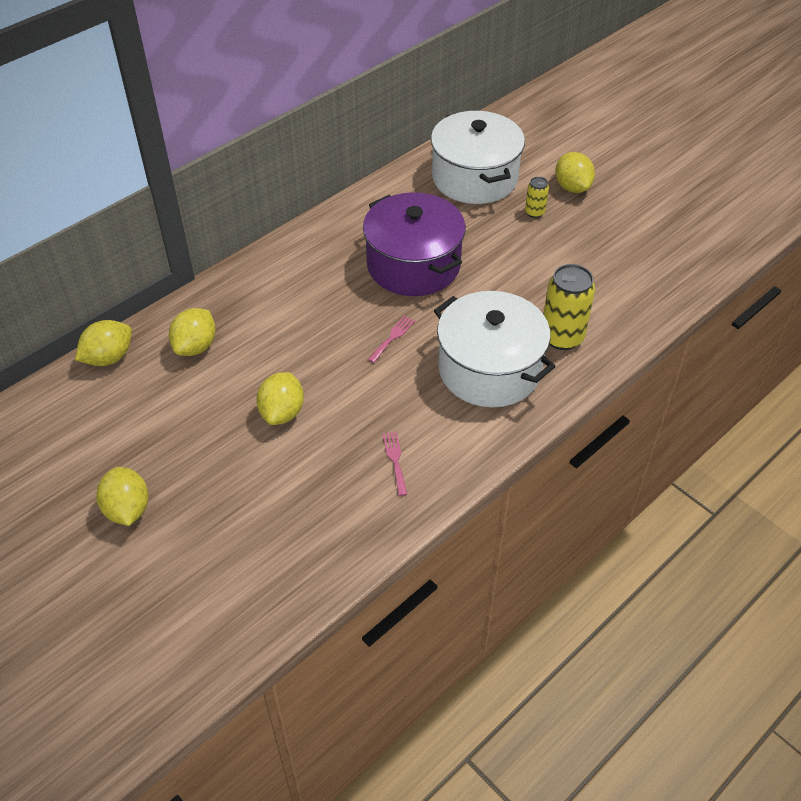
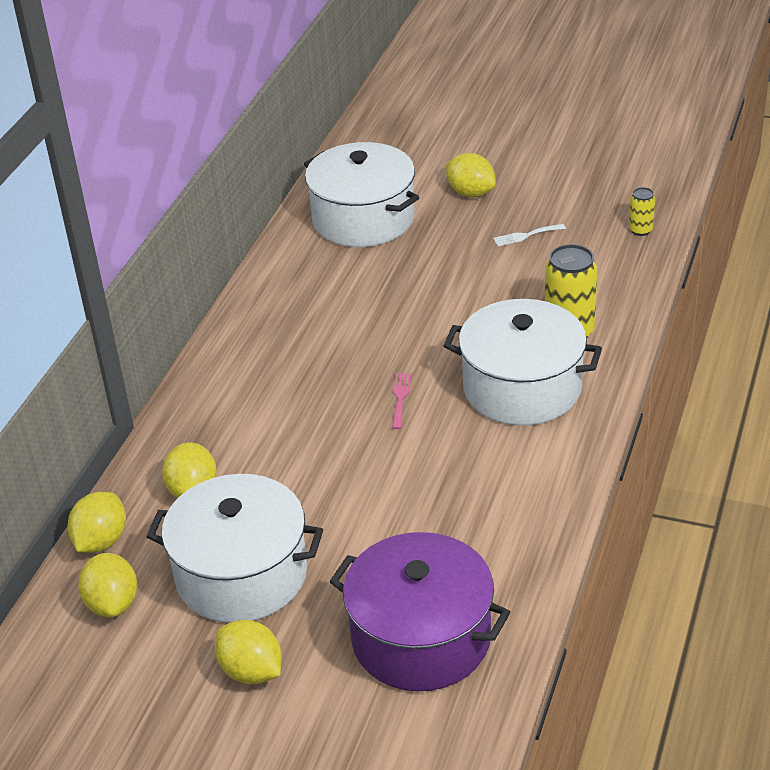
camera: 25 degrees left, 10 degrees down
(178, 428) = (241, 574): none -> white pot
(282, 412) = (342, 512): yellow lemon -> yellow lemon (112, 603)
(395, 460) = (495, 506): pink fork -> none
(413, 265) = (366, 323): purple pot -> purple pot (421, 638)
(534, 212) = (451, 230): yellow can -> yellow can (640, 230)
(589, 240) = (526, 235): none -> white fork

